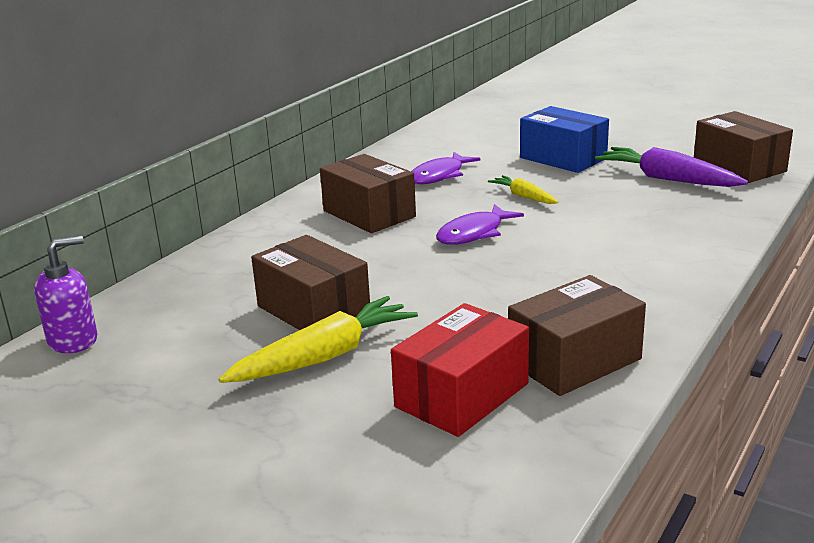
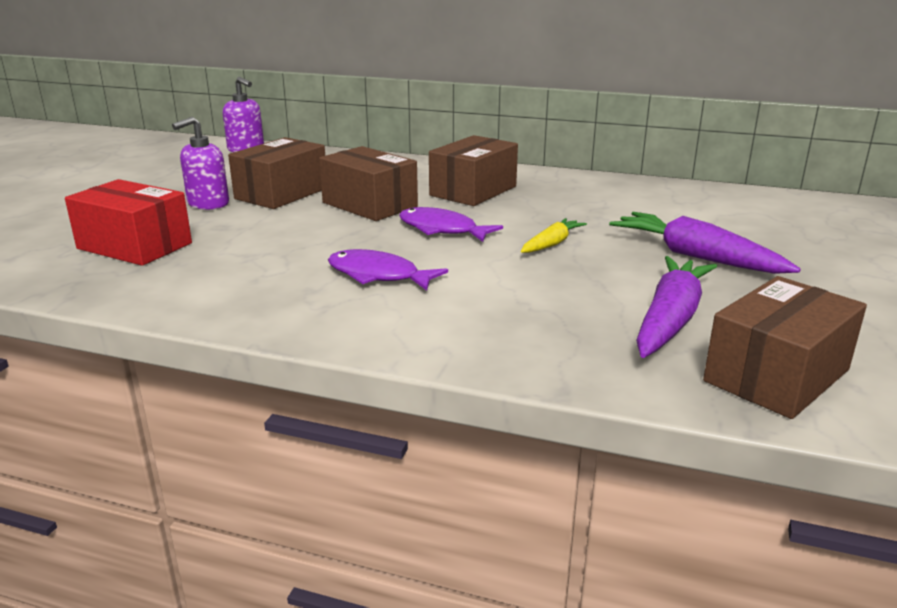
camera: 75 degrees right, 0 degrees up
(324, 356) = (208, 204): yellow carrot -> purple soap dispenser
(439, 176) = (587, 206): purple fish -> purple fish (378, 275)
(563, 158) = (696, 257): blue box -> purple carrot
(574, 360) = (174, 281): brown box -> brown box (369, 205)

